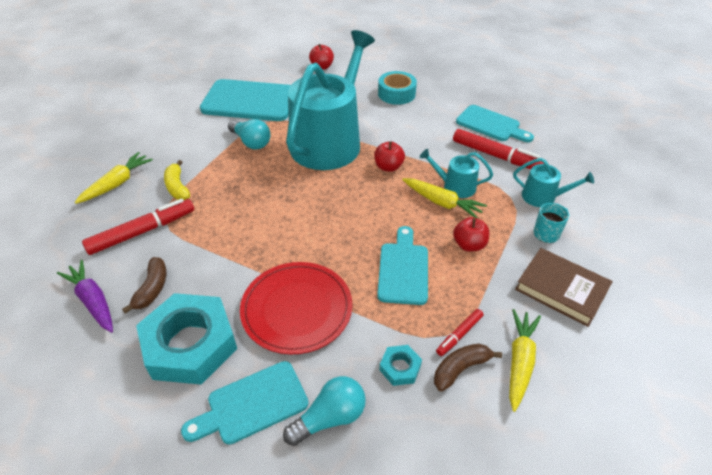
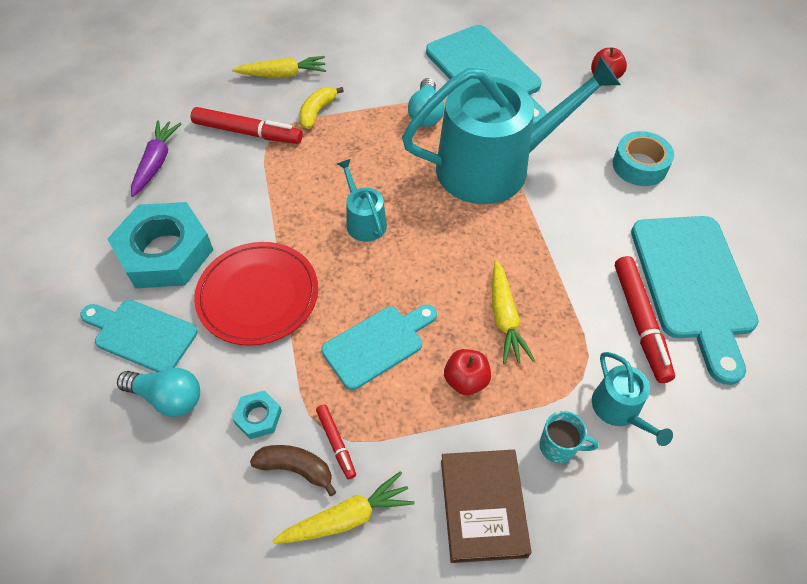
camera: 50 degrees right, 10 degrees up
(152, 289) = (197, 186): brown banana -> none
(388, 167) = (509, 238): red apple -> none
(455, 186) = (543, 314): turquoise watering can -> turquoise watering can (364, 221)
(459, 335) = (336, 443): red marker -> red marker turned 120 degrees counterclockwise
(491, 125) = (694, 284): turquoise cutting board -> turquoise cutting board, size x1.66

